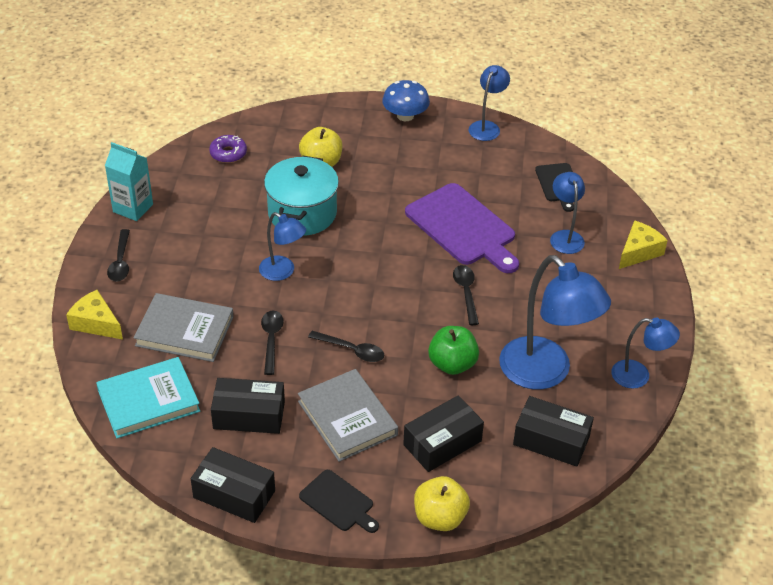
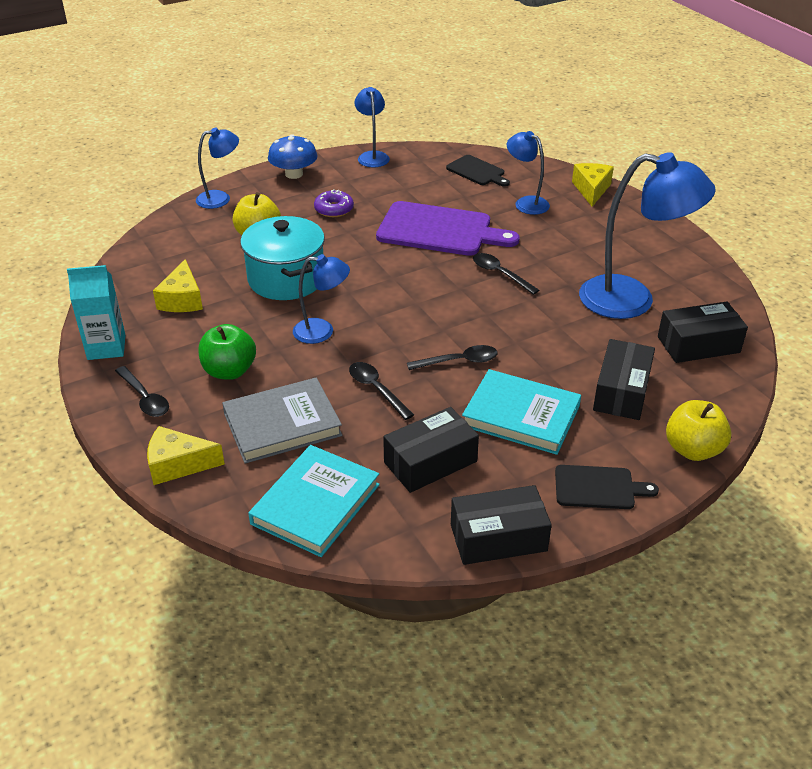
camera: 35 degrees left, 5 degrees down
(215, 194) = (182, 299): none -> yellow cheese
(228, 153) = (158, 263): purple donut -> purple donut (334, 209)
(347, 418) = (521, 416): grey book -> turquoise book
(452, 364) = (554, 330): green apple -> green apple (229, 371)
(638, 376) = (698, 269): blue lamp -> blue lamp (220, 198)

